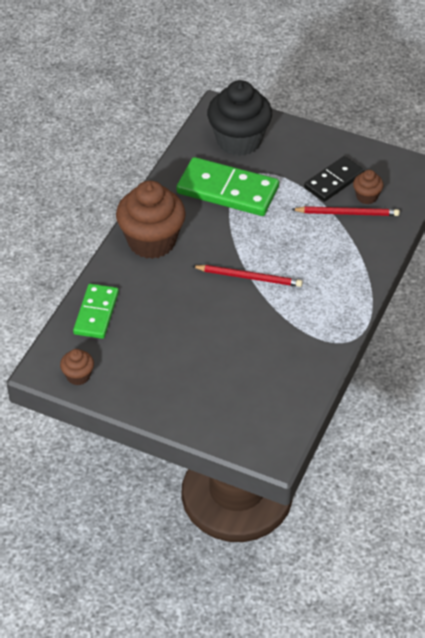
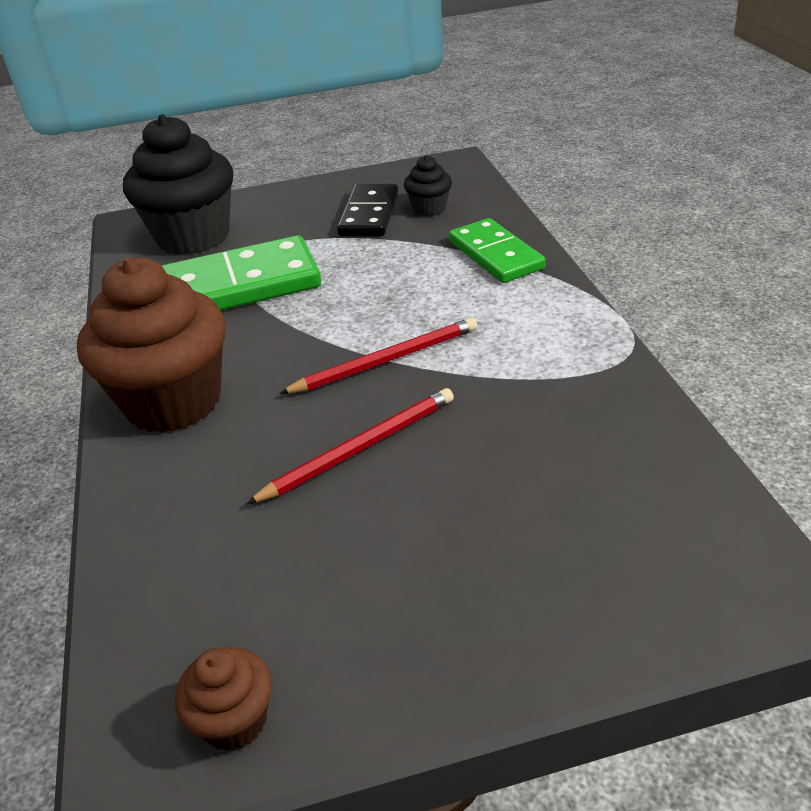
camera: 35 degrees left, 10 degrees down
(96, 313) = (167, 567): green domino -> green domino (496, 255)
(347, 213) = (428, 232): red pencil -> red pencil (360, 448)
(366, 197) = (429, 209): brown cupcake -> black cupcake

